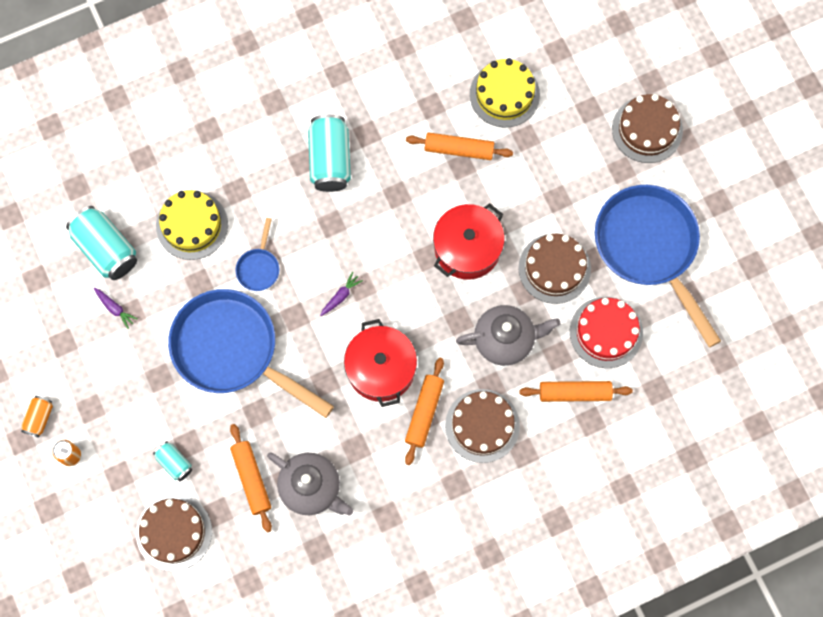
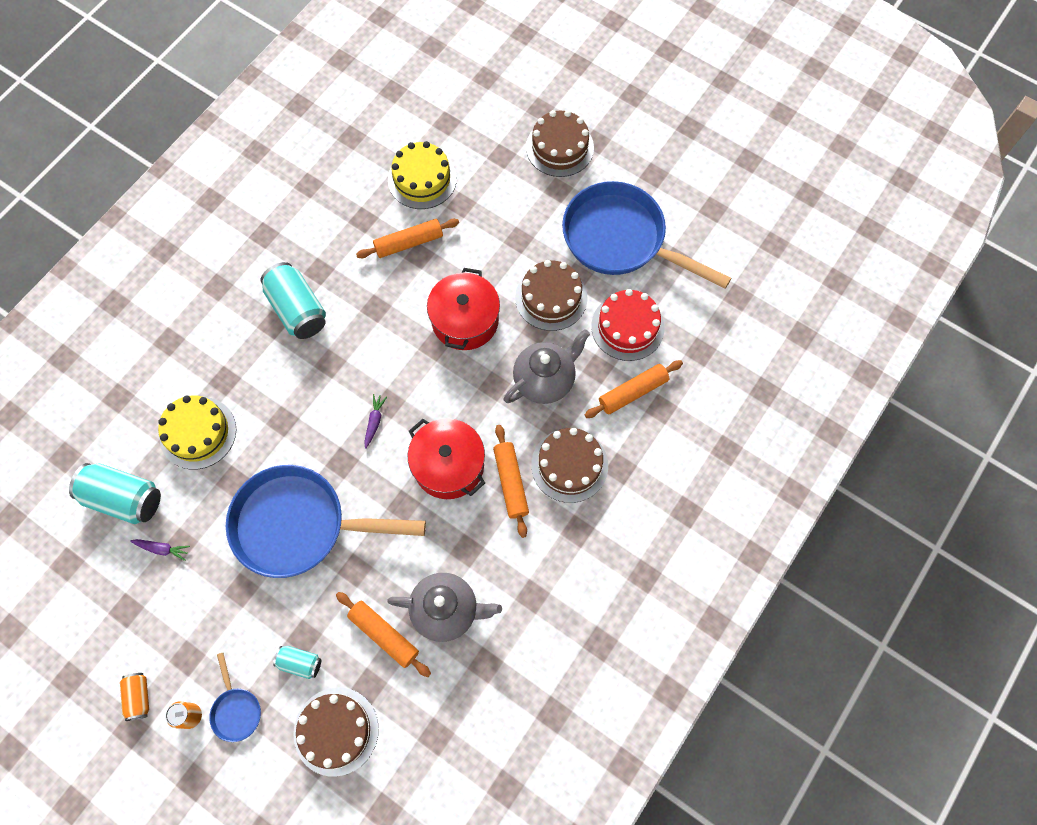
camera: 30 degrees left, 5 degrees down
(259, 267) = (283, 437): blue pan -> blue pan (236, 710)

